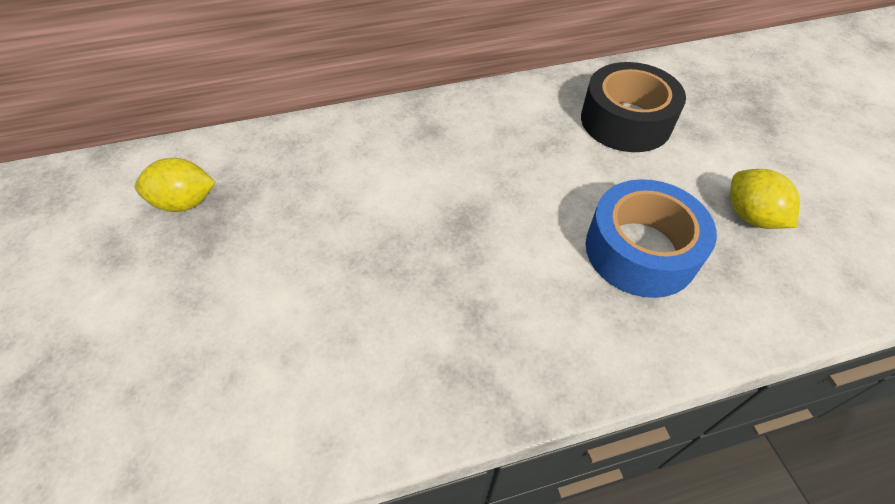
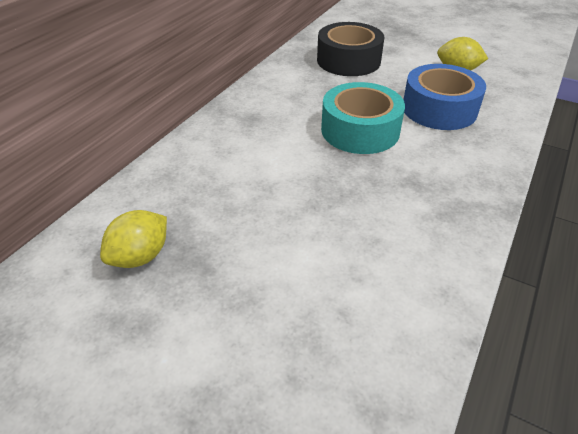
camera: 45 degrees left, 10 degrees down
(510, 214) = (360, 130): none -> turquoise tape

